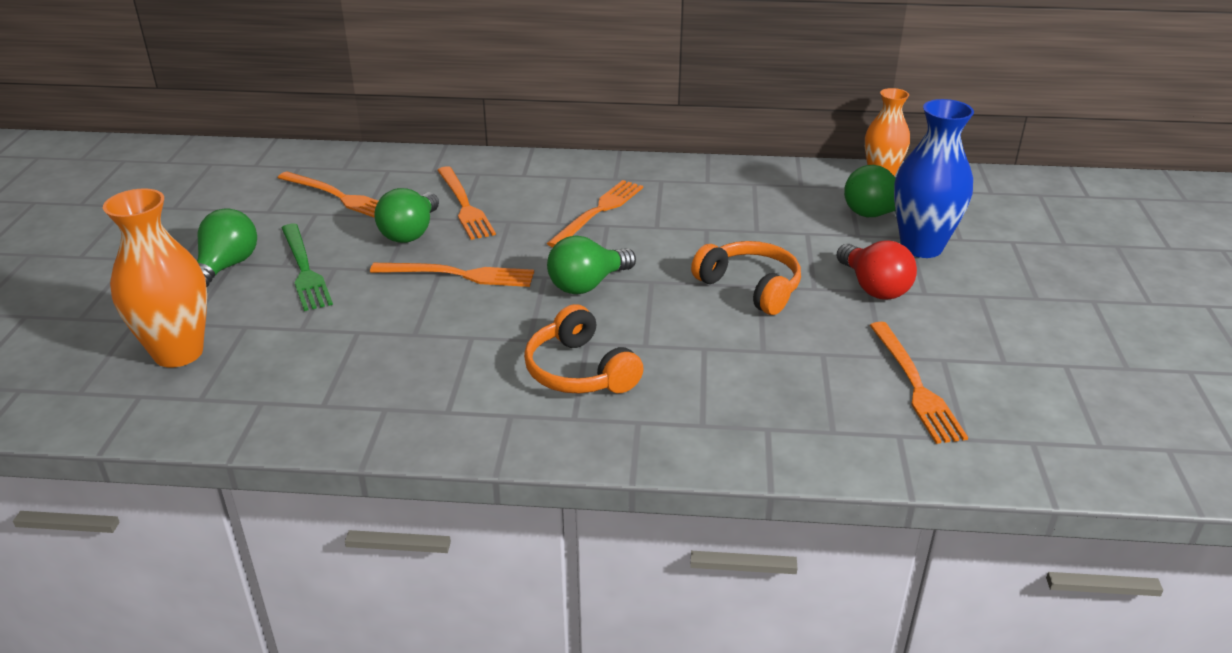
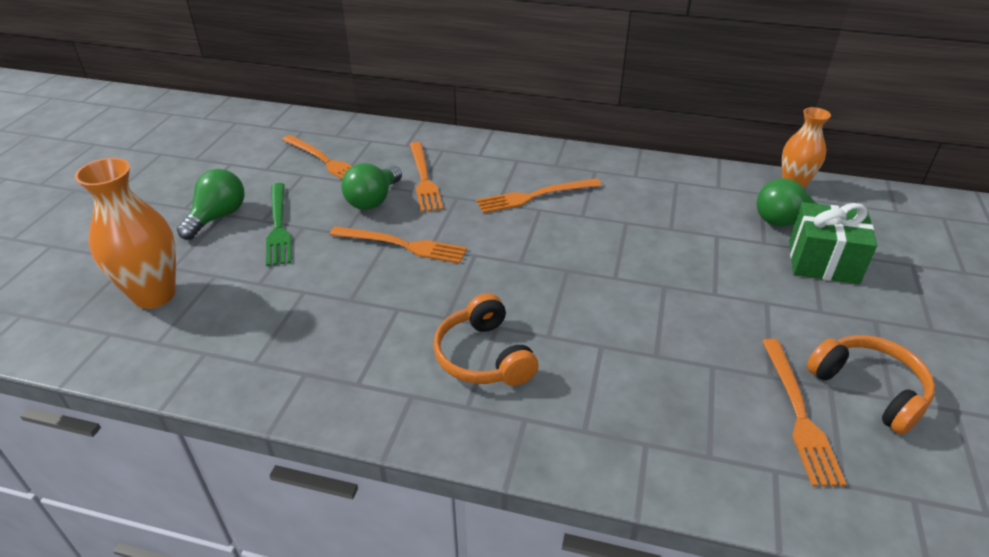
camera: 10 degrees right, 5 degrees up
(587, 284) = (510, 267): green light bulb -> none
(598, 212) = (535, 196): orange fork -> orange fork turned 150 degrees counterclockwise
(750, 287) = (655, 286): orange headphones -> orange headphones (869, 389)
(873, 287) = (771, 300): red light bulb -> none
(921, 247) = (823, 261): blue vase -> green gift

